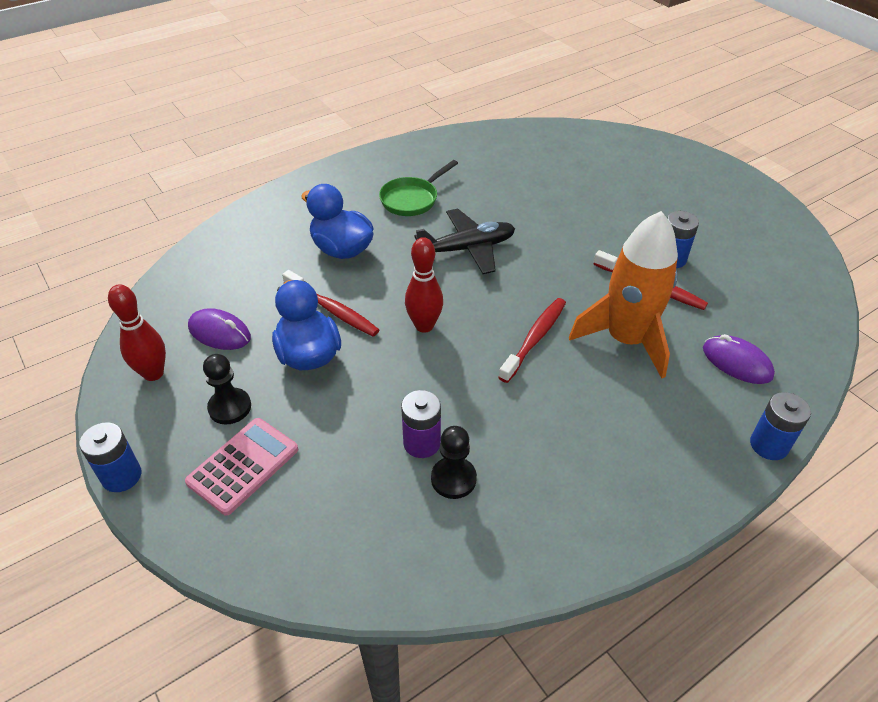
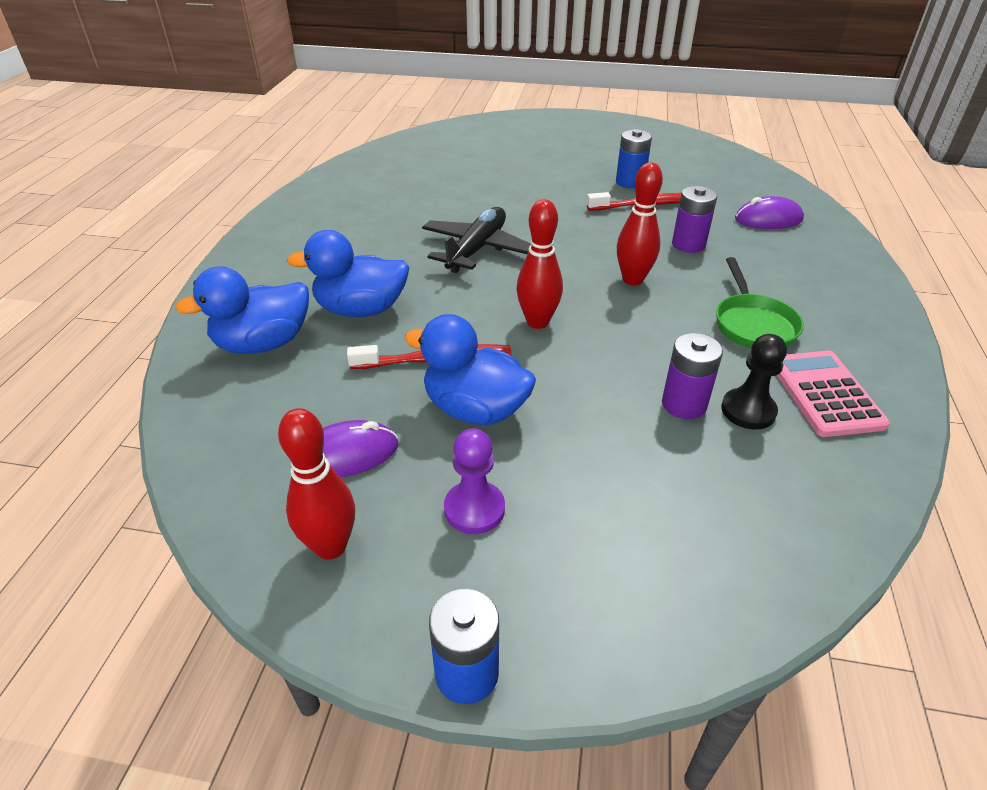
camera: 45 degrees left, 5 degrees down
(230, 407) = (474, 509): black pawn -> purple pawn
(243, 466) = (576, 546): pink calculator -> pink calculator (824, 394)
(268, 239) = (263, 344): none -> blue duck
(412, 199) = (365, 239): green pan -> green pan (753, 324)
(534, 339) = (633, 279): red toothbrush -> red bowling pin
(625, 339) = (688, 244): orange rocket -> purple battery
(768, 445) = (861, 253): blue battery -> none

